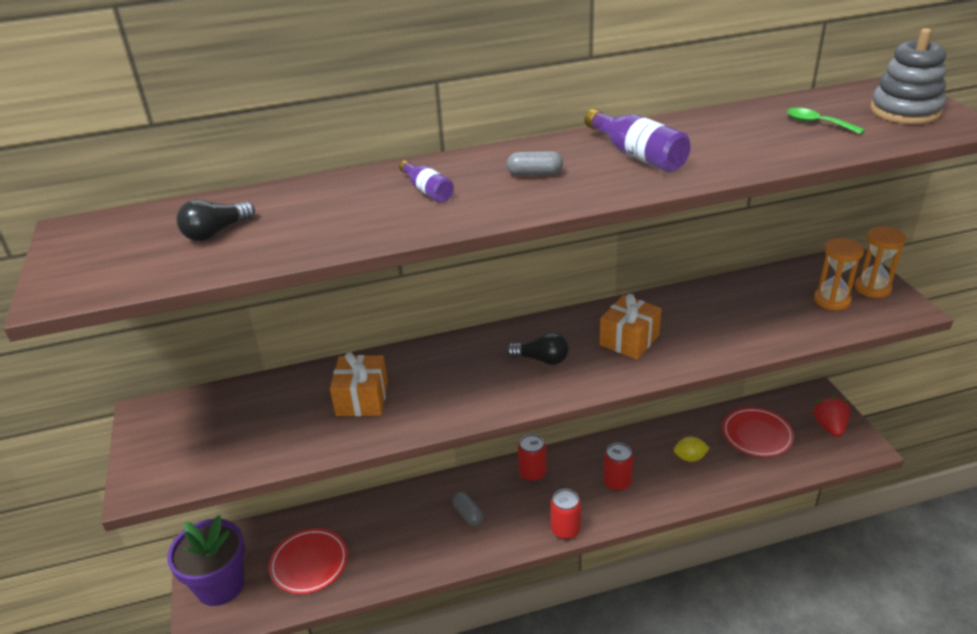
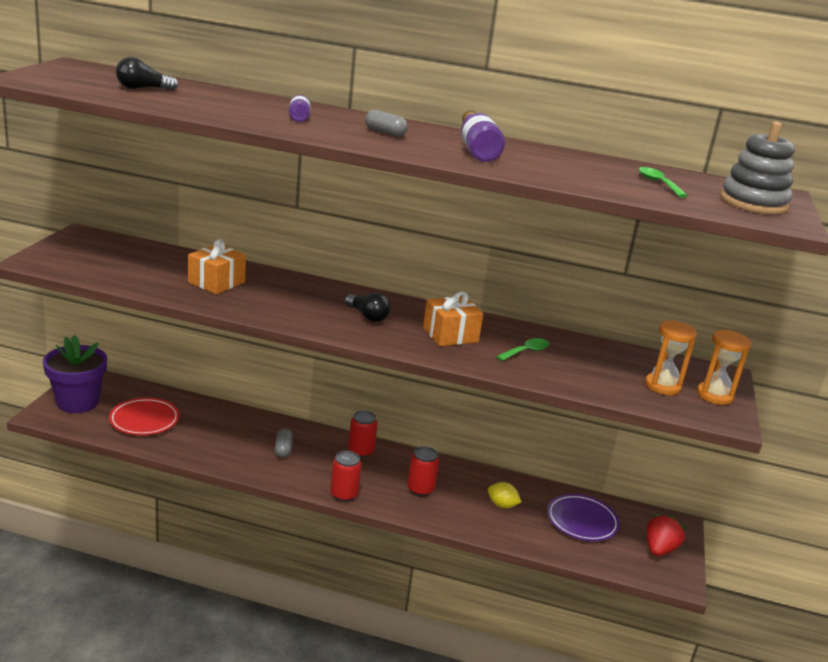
camera: 25 degrees right, 10 degrees down
(704, 323) = (526, 351): none -> green spoon
(757, 435) = (582, 521): red plate -> purple plate

